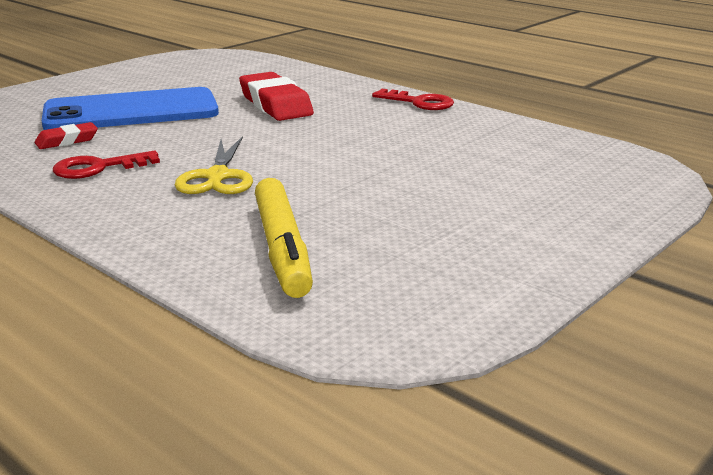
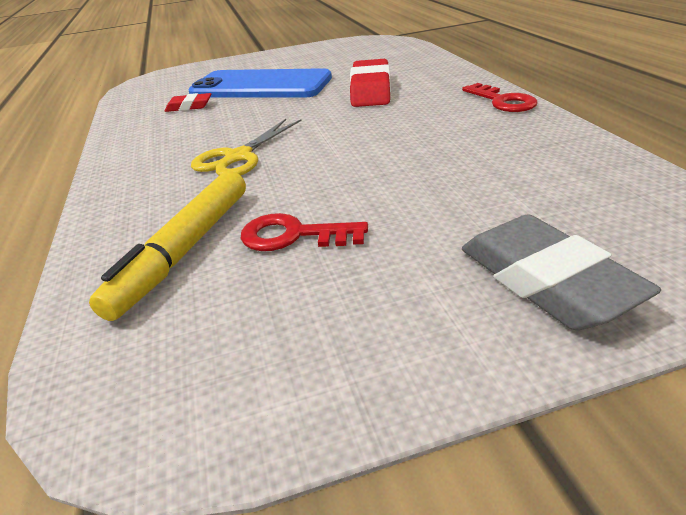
camera: 35 degrees right, 10 degrees up
(98, 168) = (175, 134): red key -> red key (294, 235)
(581, 209) = (545, 281): none -> grey eraser

